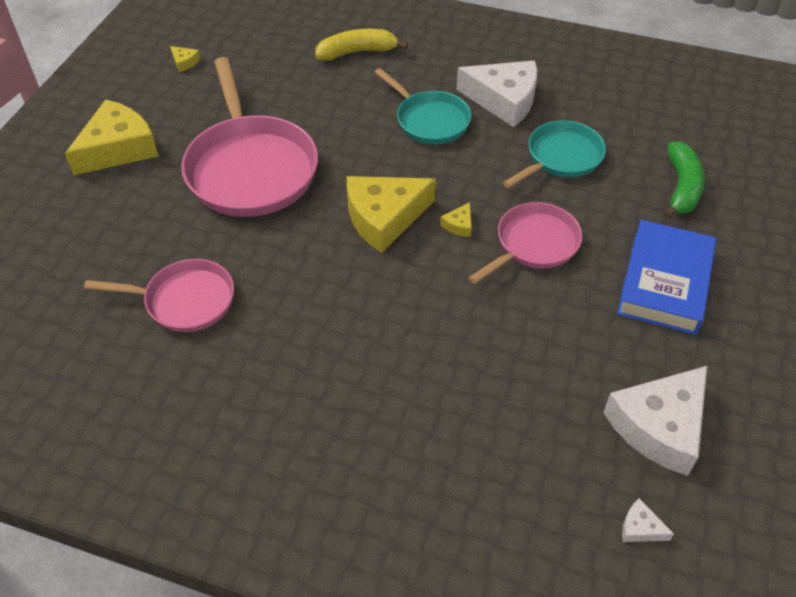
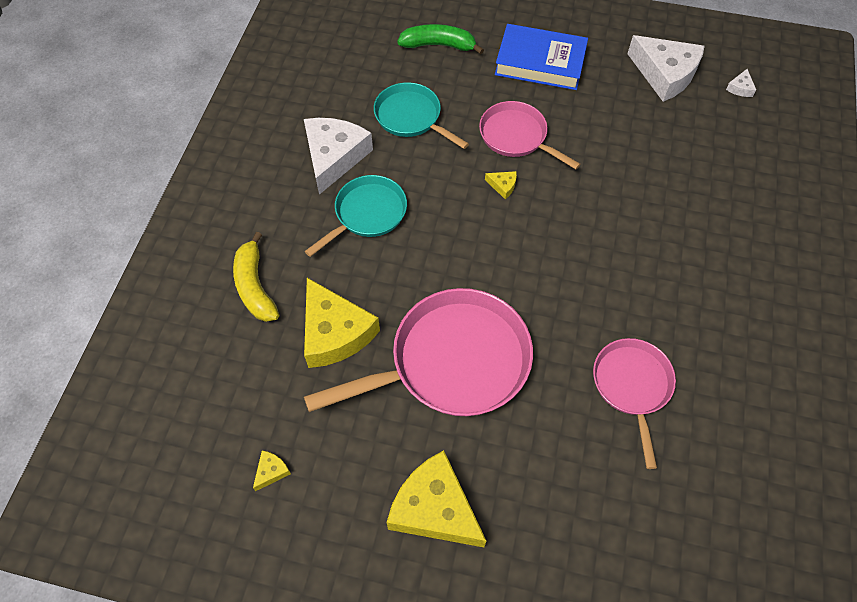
camera: 95 degrees left, 10 degrees up
(384, 218) = (503, 240): yellow cheese -> yellow cheese (335, 332)

